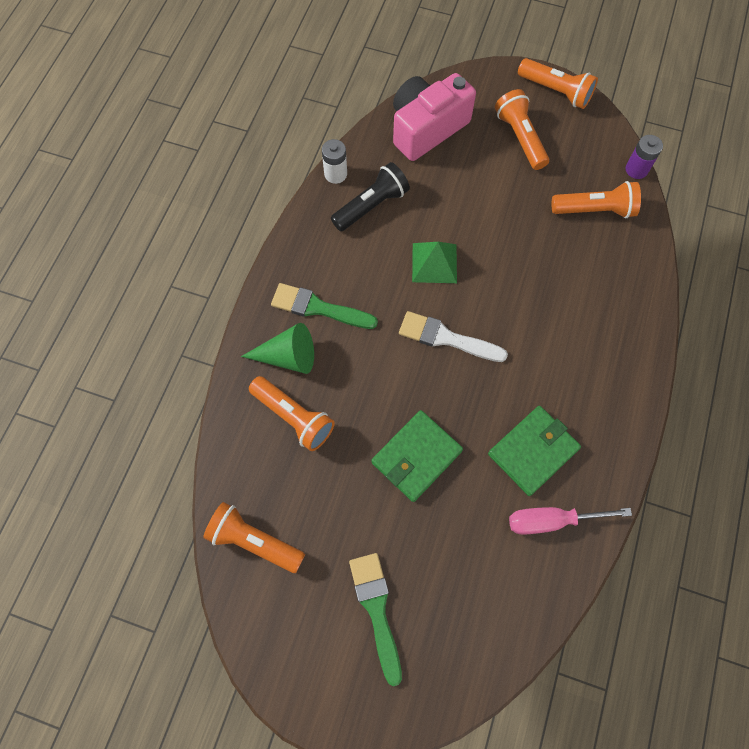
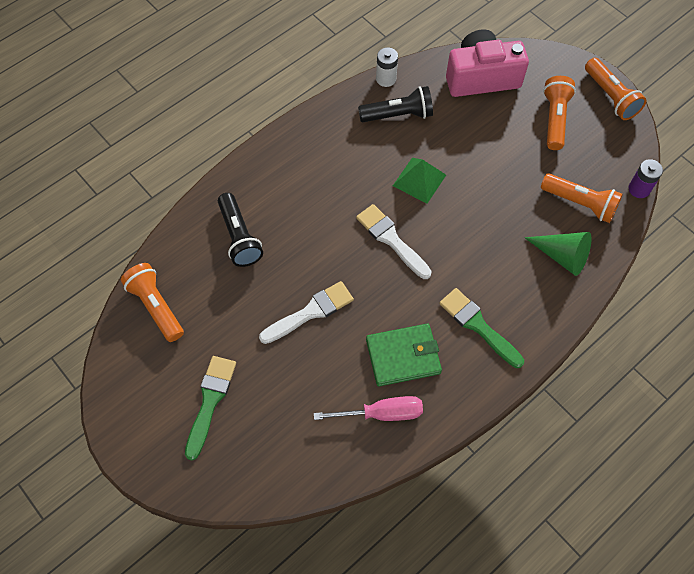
camera: 30 degrees right, 5 degrees down
(288, 356) = (263, 193): green cone -> green cone (562, 256)
(294, 417) = (239, 237): orange flashlight -> black flashlight
(318, 308) = (308, 169): green brush -> green brush (478, 326)
(416, 457) = (310, 312): green wallet -> white brush
(551, 521) = (382, 413): pink screwdriver -> pink screwdriver turned 150 degrees clockwise

